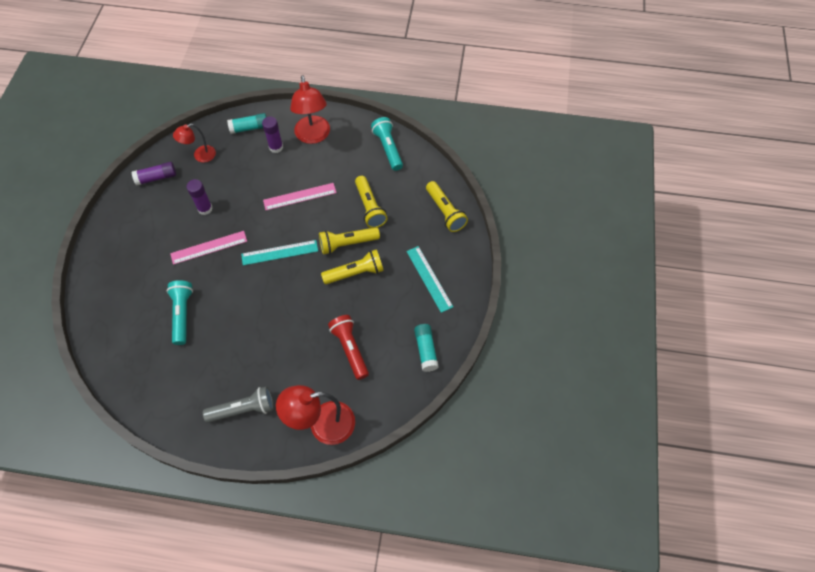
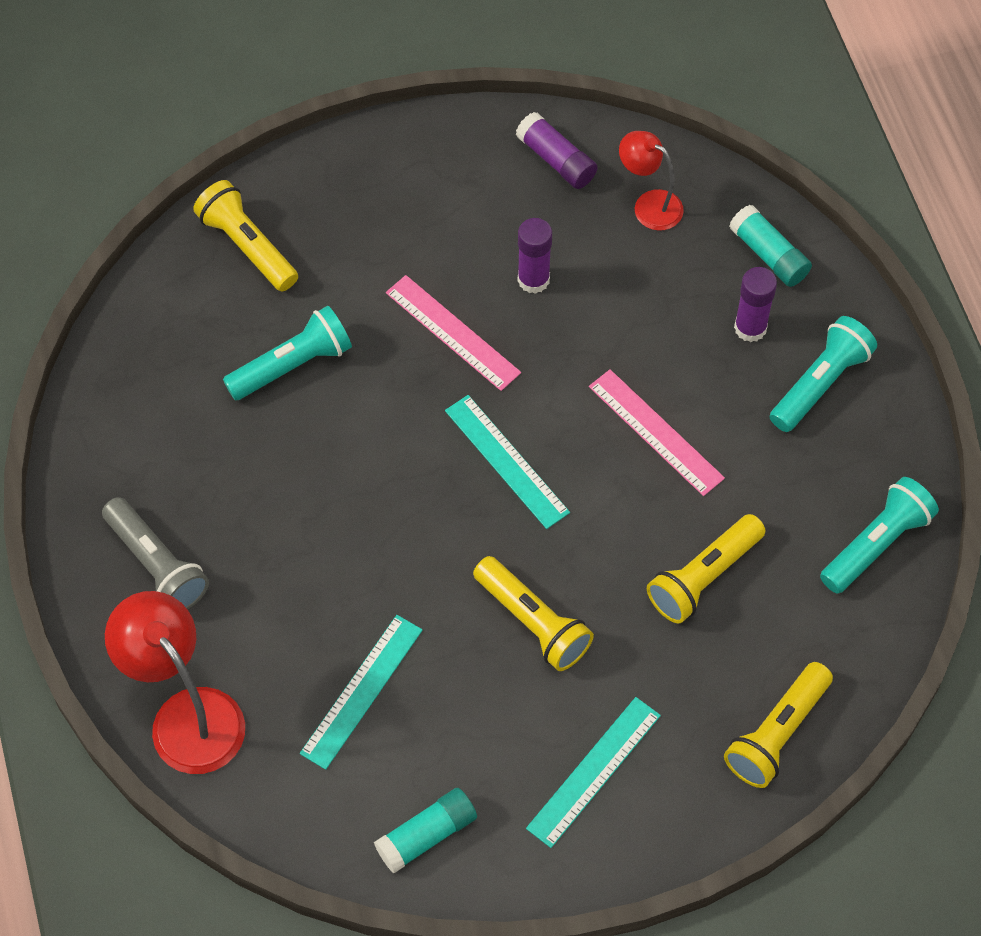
camera: 65 degrees right, 0 degrees up
(313, 136) = (820, 383): red lamp -> turquoise flashlight
(347, 244) = (592, 575): yellow flashlight -> yellow flashlight (247, 246)
(350, 349) = (362, 691): red flashlight -> turquoise ruler

